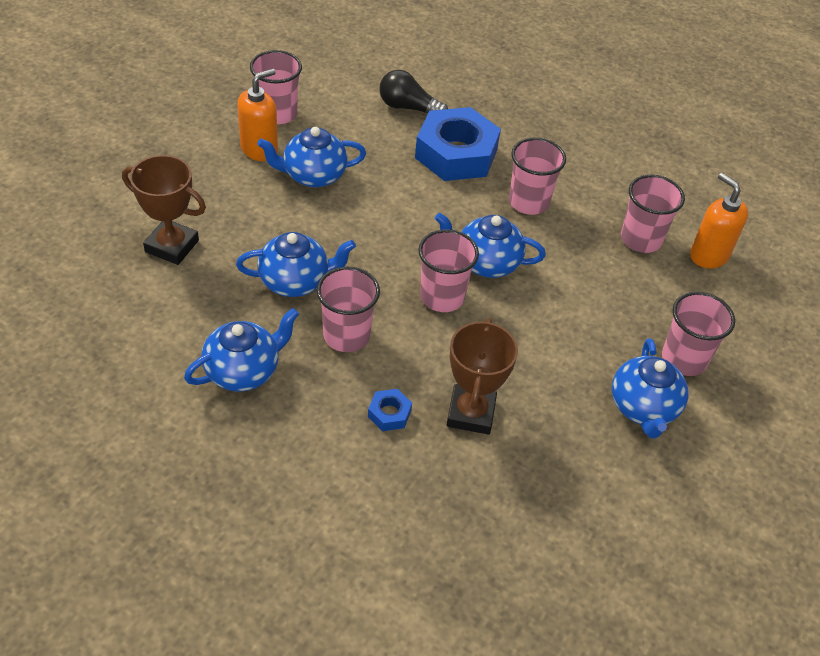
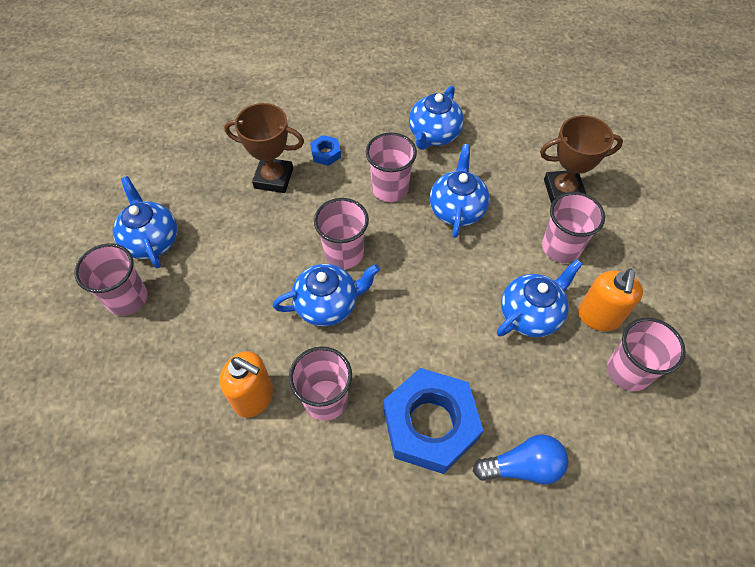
camera: 155 degrees right, 10 degrees up
(295, 281) = (457, 209): blue teapot -> blue teapot turned 135 degrees clockwise
(408, 107) = (522, 466): black light bulb -> blue light bulb
(471, 413) = (273, 178): brown trophy -> brown trophy turned 60 degrees counterclockwise
(641, 239) = (197, 414): pink cup -> pink cup (561, 247)
(708, 255) = (123, 433): orange soap dispenser -> orange soap dispenser (254, 397)

